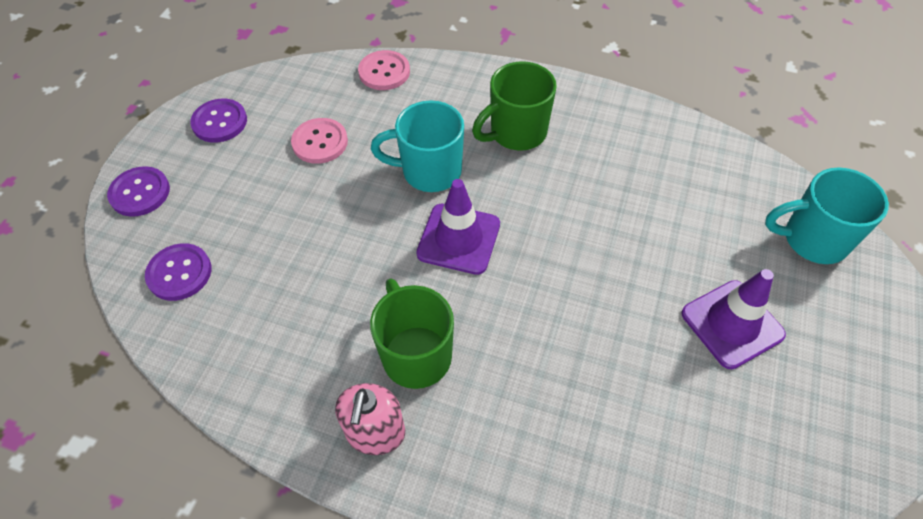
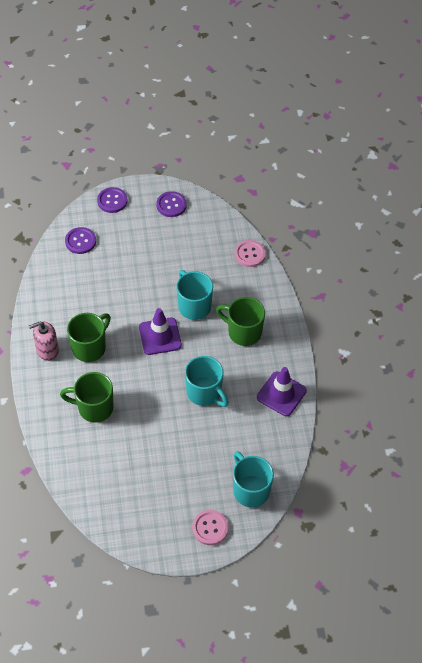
camera: 60 degrees right, 0 degrees up
(320, 142) = (184, 252): pink button -> pink button (210, 528)
(552, 403) = (94, 408): none -> green mug
(603, 224) = (205, 393): none -> turquoise mug
(732, 324) = (175, 466): purple traffic cone -> purple traffic cone (281, 394)

